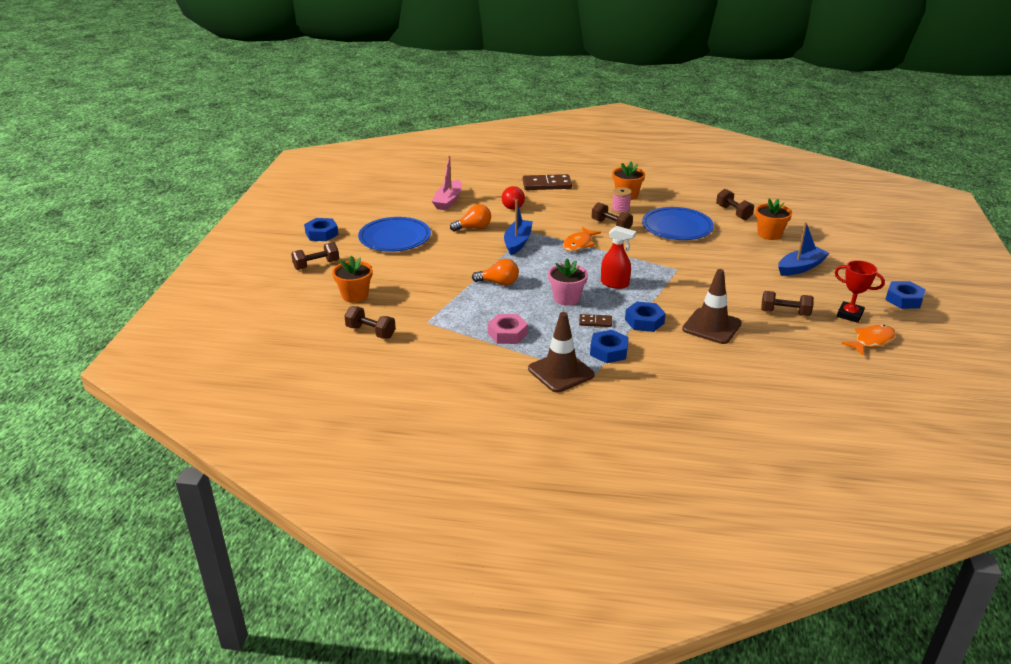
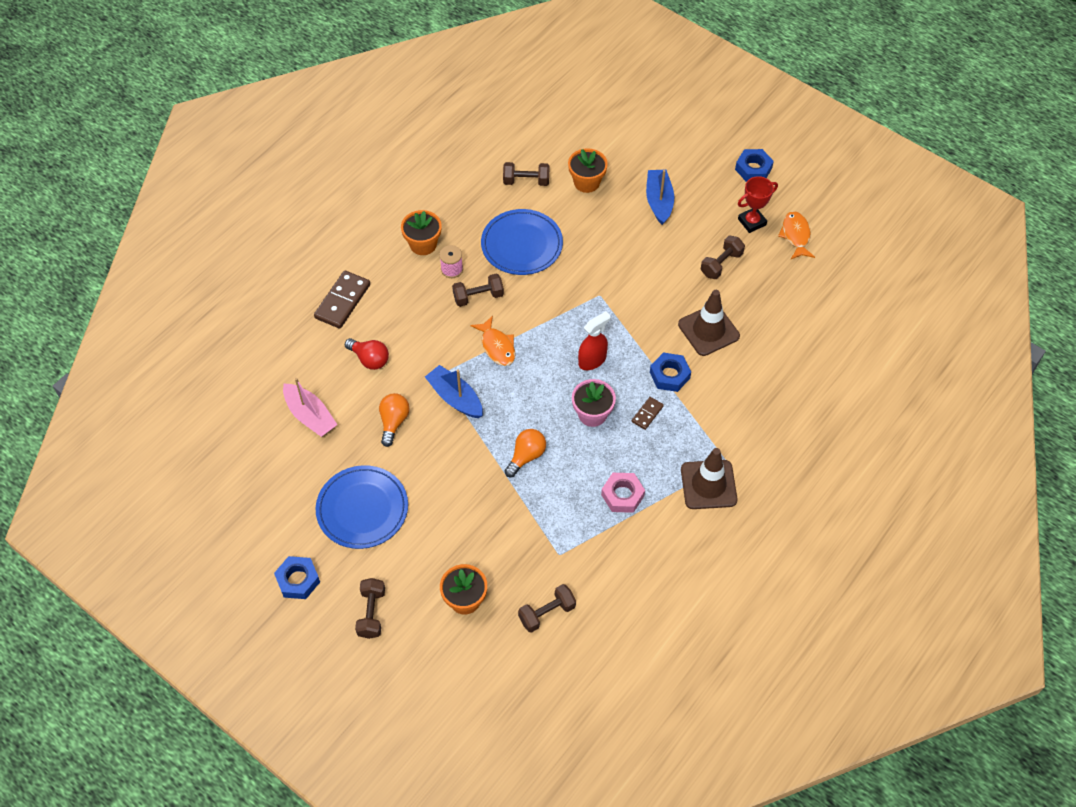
camera: 60 degrees left, 25 degrees up
(608, 351) = (699, 430): blue nut -> none

